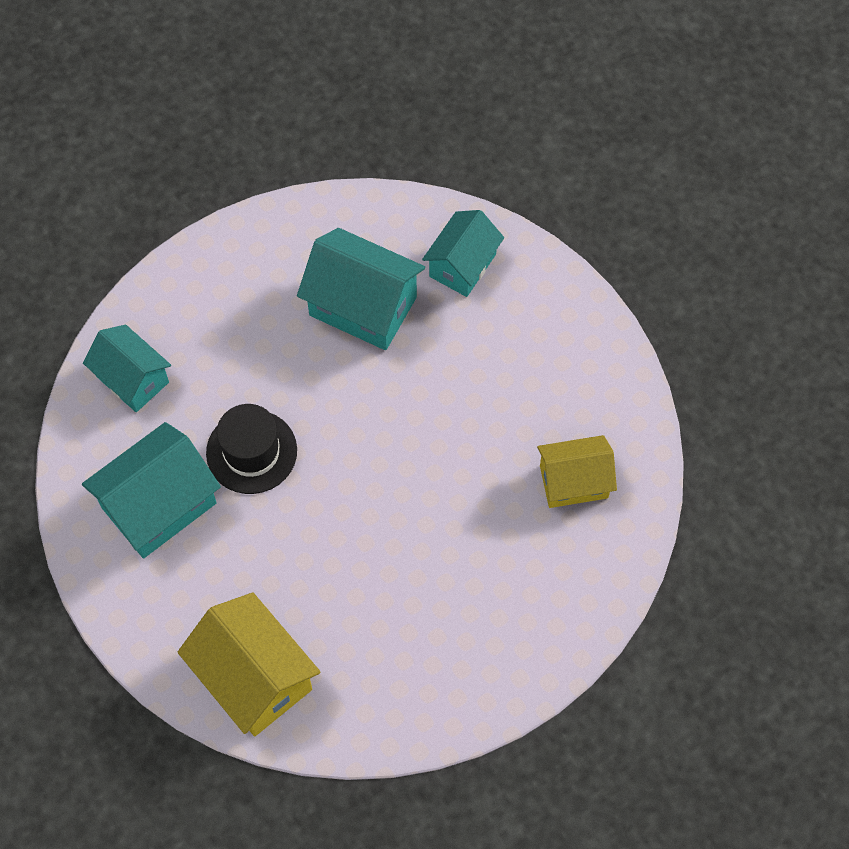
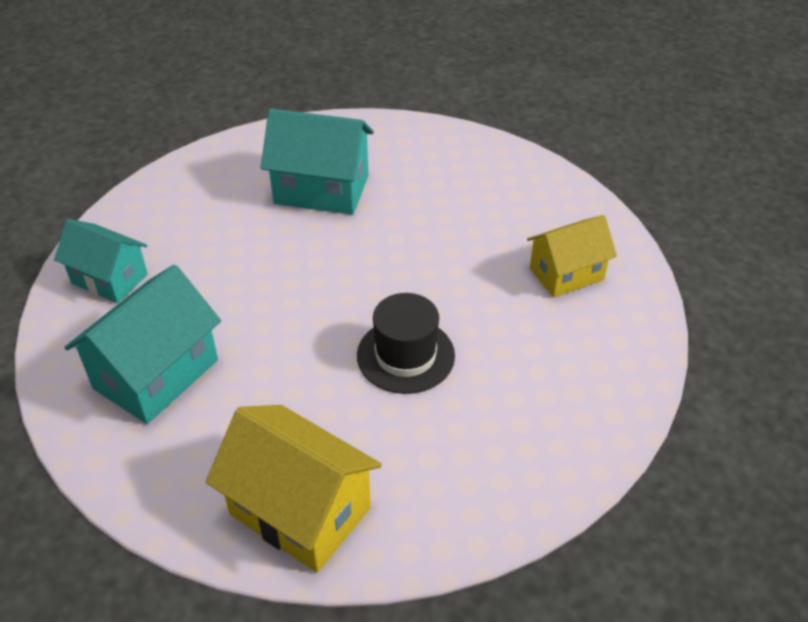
camera: 15 degrees left, 20 degrees down
(251, 452) = (244, 311): black hat -> black hat (405, 355)
(462, 265) = (401, 150): turquoise house -> none

